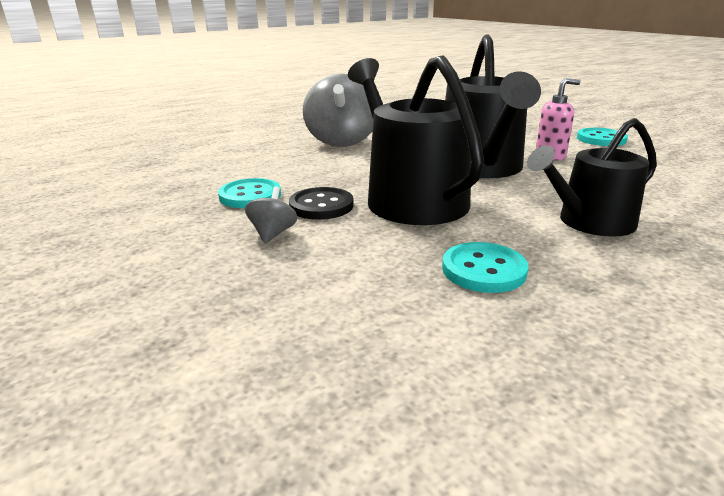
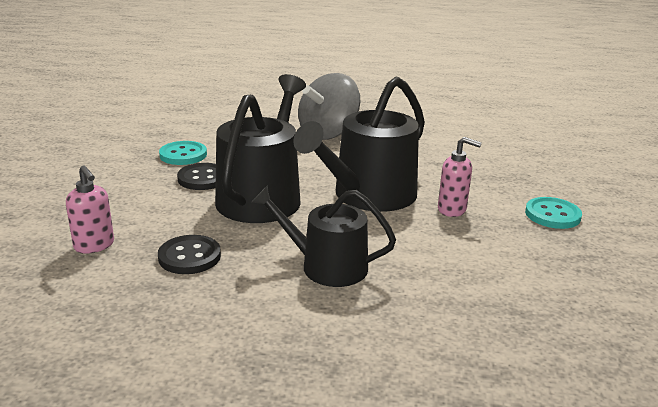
camera: 40 degrees right, 0 degrees up
(273, 234) = (144, 184): grey spinning top -> none
(368, 312) = (94, 246): none -> pink soap dispenser
(483, 270) = (189, 257): turquoise button -> black button

